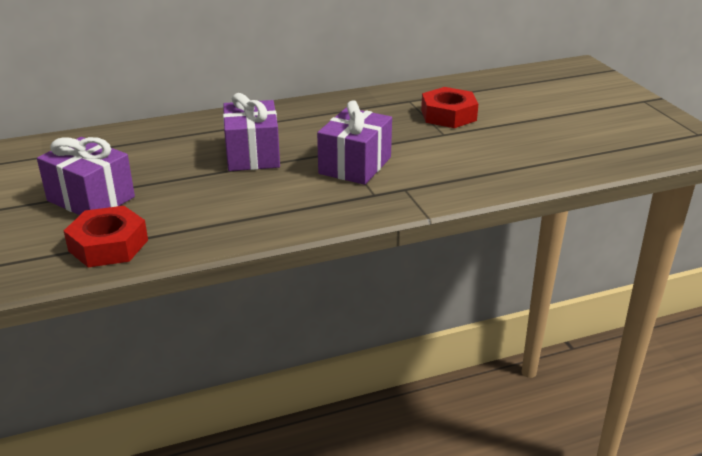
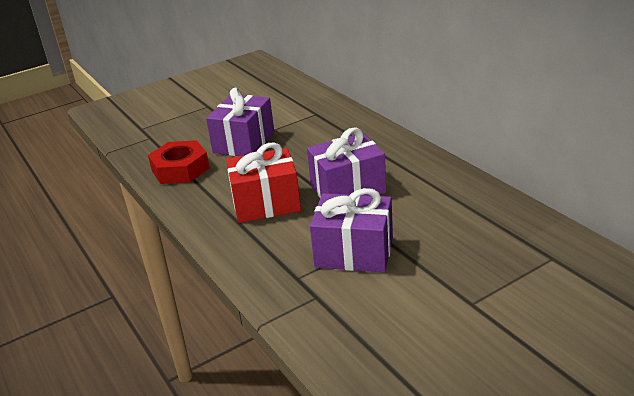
camera: 80 degrees right, 0 degrees up
(240, 197) = (266, 203): none -> red gift
(448, 115) = (531, 298): red nut -> none

